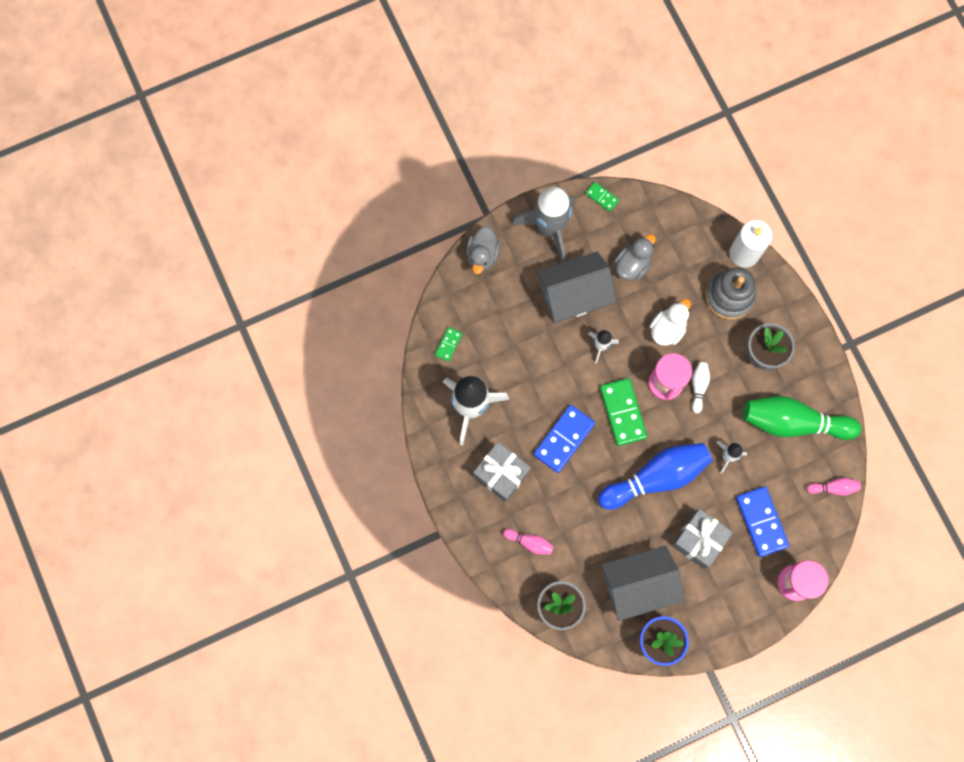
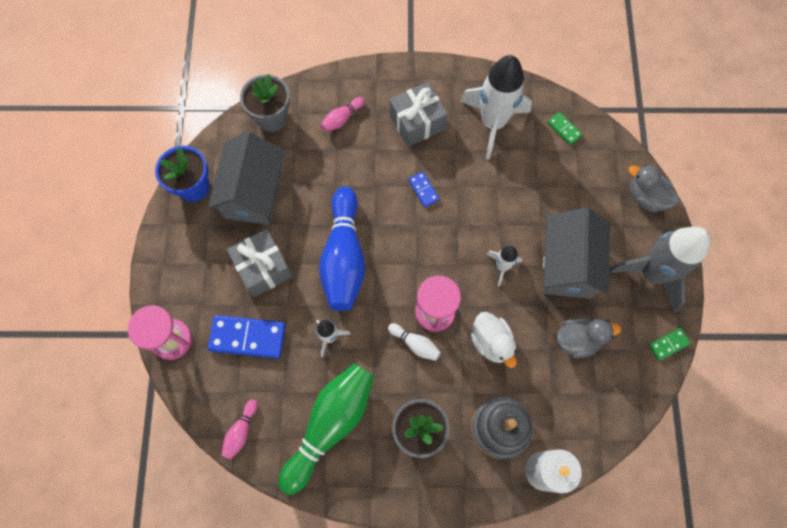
camera: 115 degrees right, 5 degrees down
(564, 439) = (423, 190): blue domino -> blue domino, size x0.51
(623, 412) = (424, 256): green domino -> none
(632, 265) = (578, 340): grey duck -> grey duck turned 75 degrees counterclockwise

